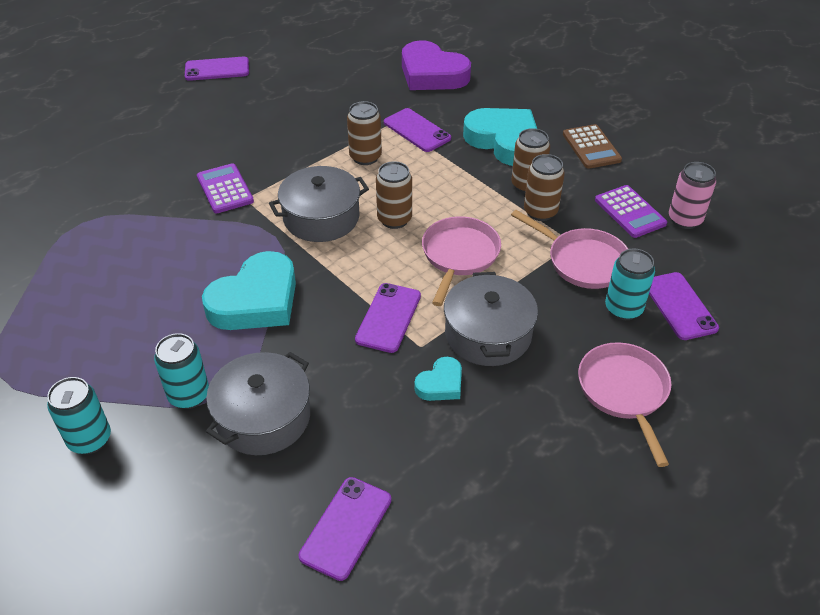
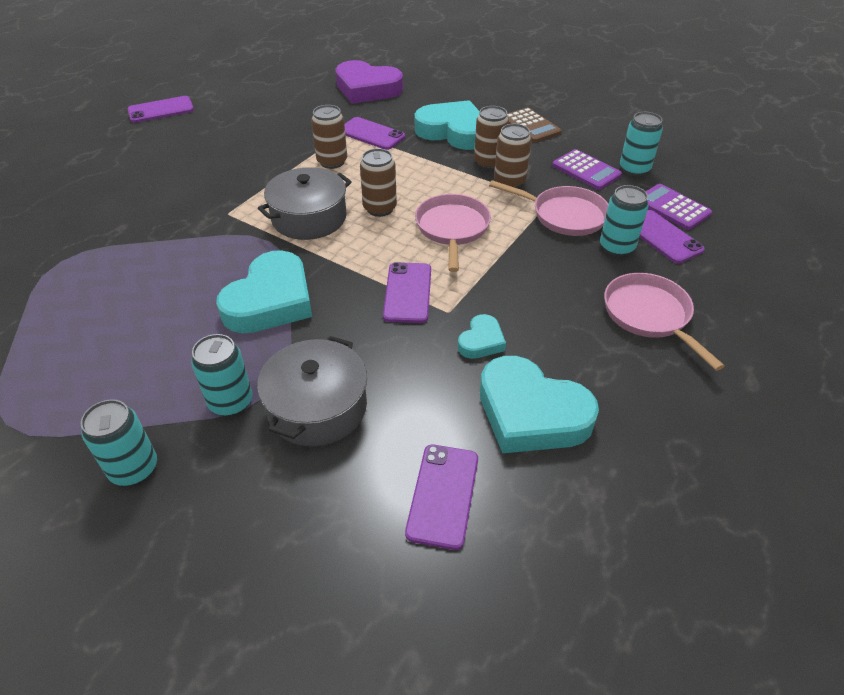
camera: 15 degrees left, 0 degrees up
(225, 189) = (204, 208): purple calculator -> purple calculator (672, 207)
(459, 468) = (531, 413): none -> turquoise heart
(488, 334) = (506, 290): grey pot -> none
(685, 220) = (634, 169): pink can -> turquoise can

